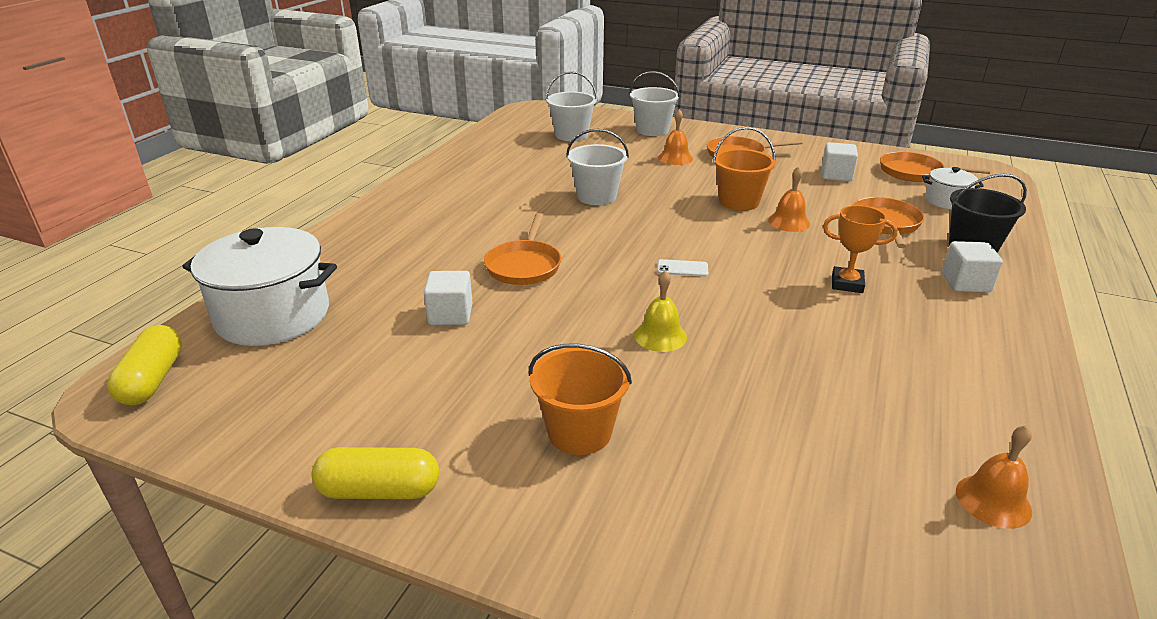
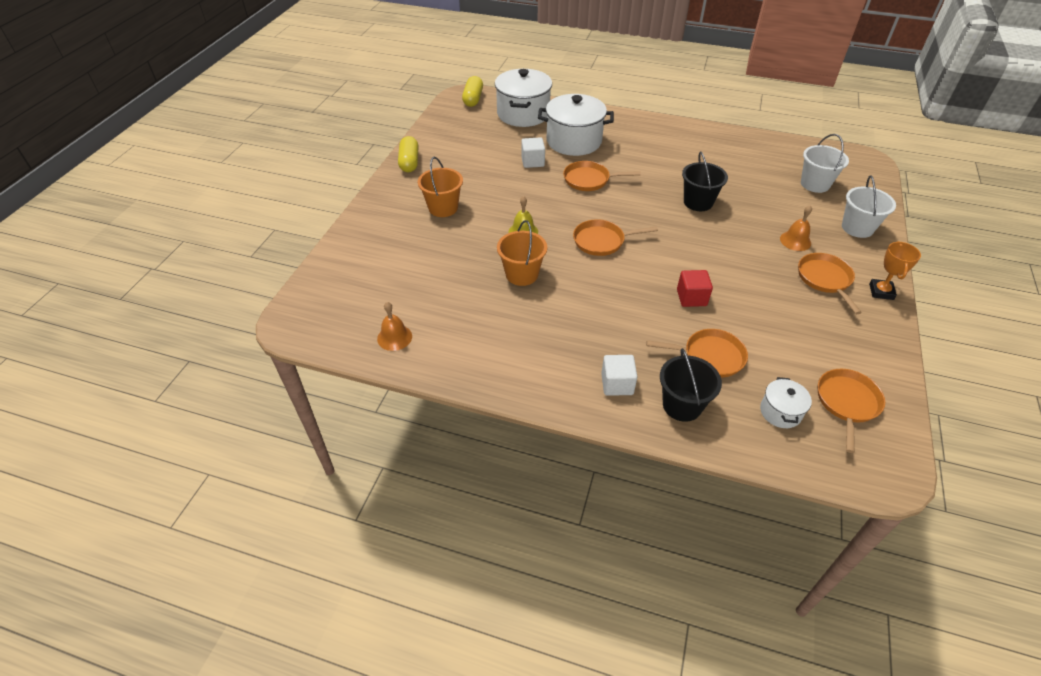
camera: 85 degrees right, 15 degrees up
(152, 380) = (473, 99): yellow capsule -> yellow capsule turned 75 degrees counterclockwise
(403, 270) = (574, 141): none -> white pot
(596, 196) = (698, 202): white bucket -> black bucket
(682, 268) = (602, 241): white phone -> orange pan
(738, 202) = (719, 273): orange bucket -> orange bucket (522, 274)
(789, 222) = (691, 298): orange bell -> red cube
(836, 175) = (808, 340): white cube -> none
(847, 284) = (600, 317): orange trophy -> orange trophy (881, 291)

